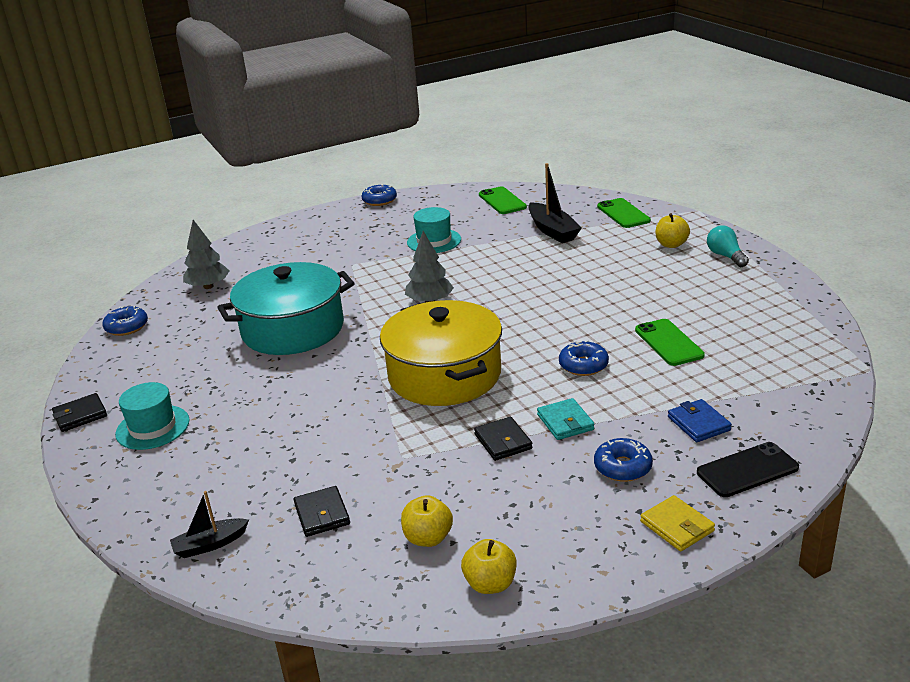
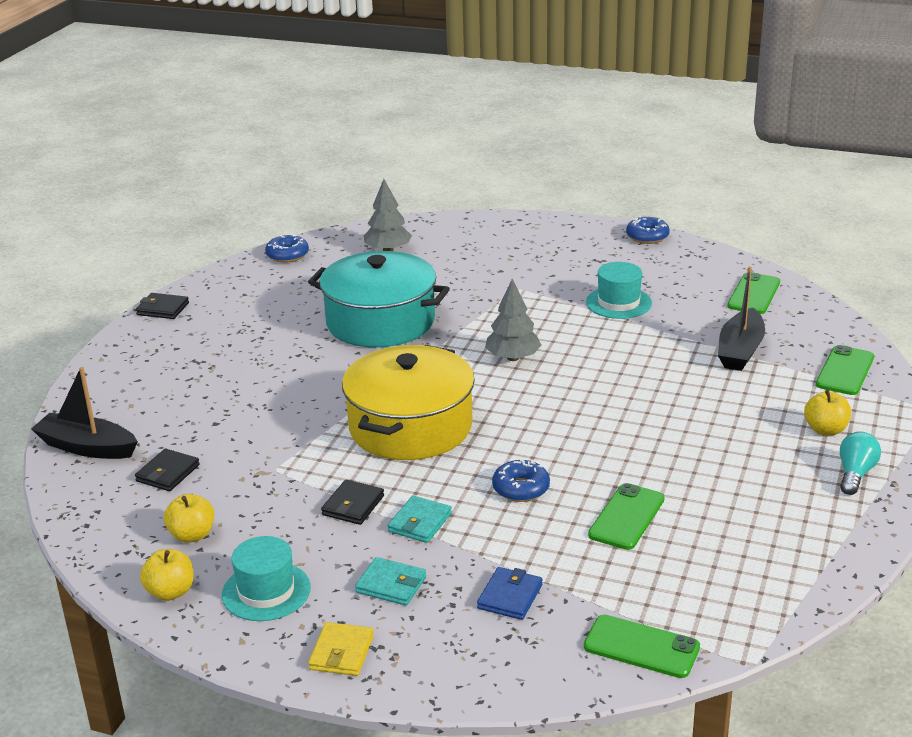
camera: 45 degrees right, 0 degrees up
(152, 427) = (183, 344): turquoise hat -> turquoise hat (266, 591)
(210, 544) = (87, 447): black boat -> black boat, size x1.65
(622, 467) = (391, 585): blue donut -> turquoise wallet
(747, 470) = (470, 657): black phone -> none
(810, 399) = (641, 647): none -> green phone

